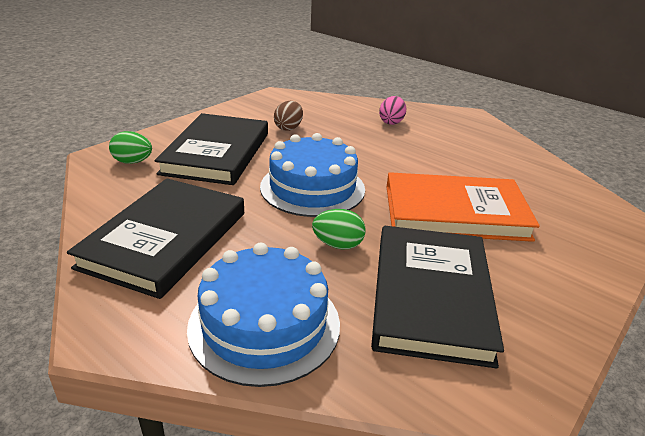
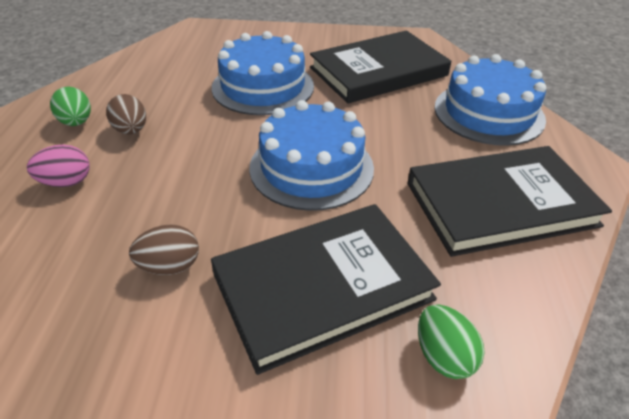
camera: 125 degrees left, 10 degrees up
(338, 245) = (377, 119): green egg -> green egg (76, 122)
(432, 147) = (131, 130): none -> brown egg
(455, 212) = (263, 87): orange book -> blue cake

